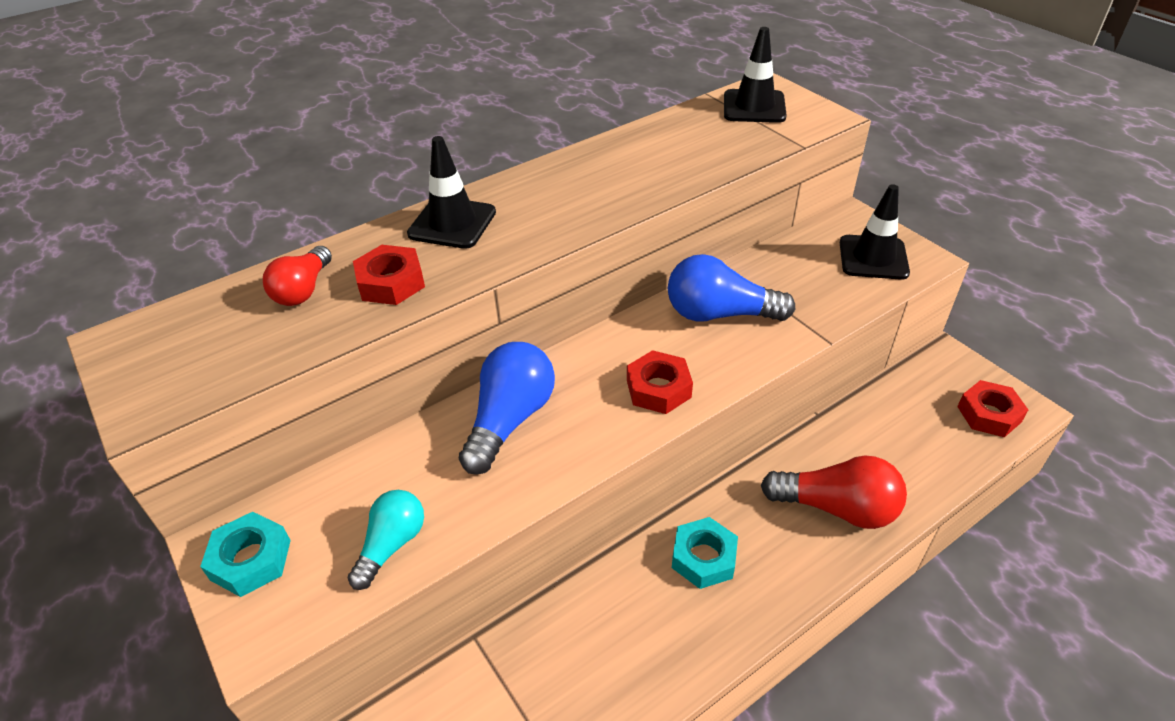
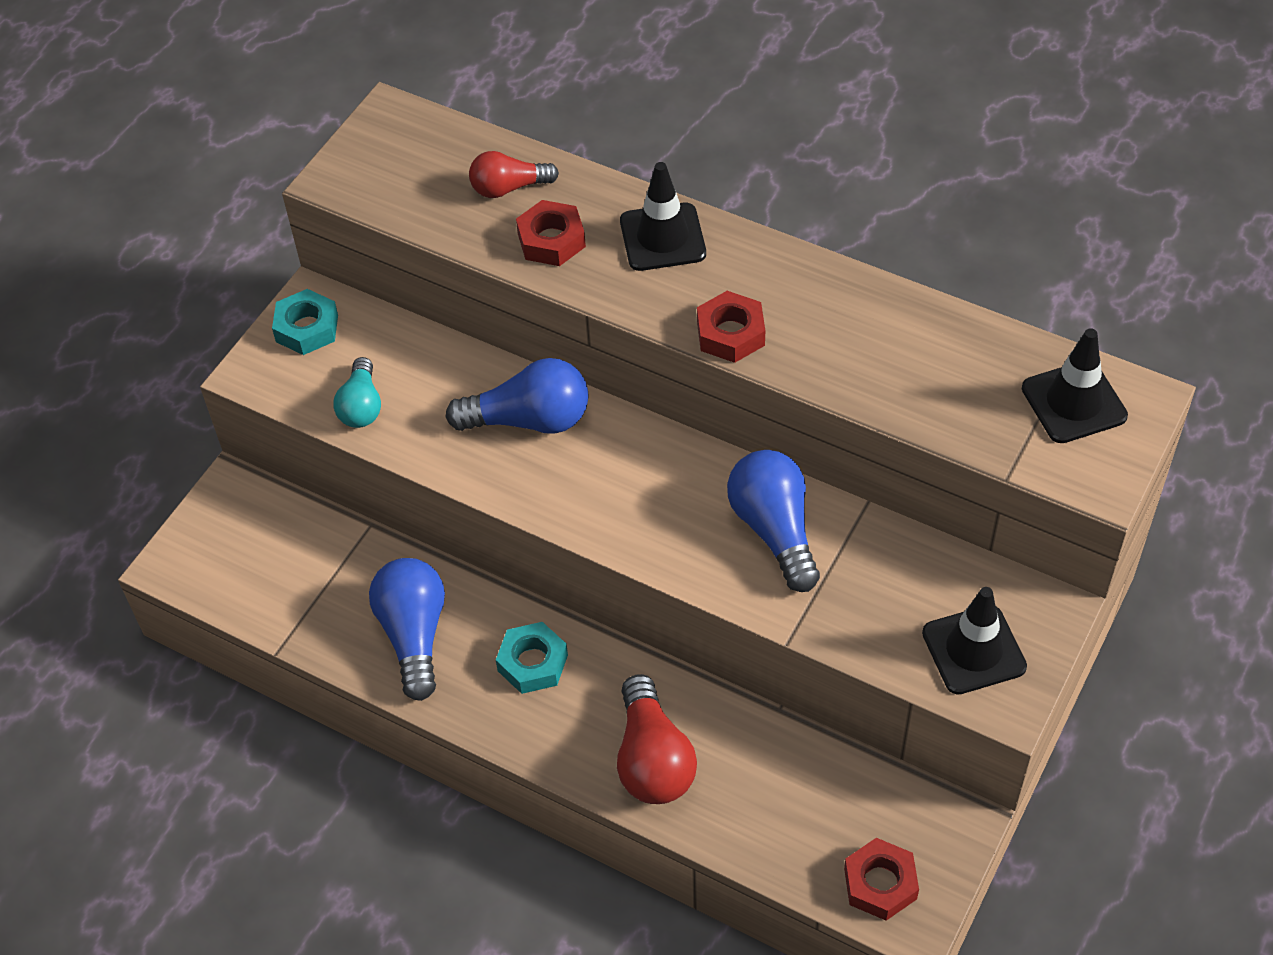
camera: 65 degrees right, 10 degrees up
(392, 545) = (361, 406): turquoise light bulb -> turquoise light bulb turned 90 degrees clockwise
(624, 645) = (414, 635): none -> blue light bulb
(658, 388) = (631, 516): red nut -> red nut (730, 333)

